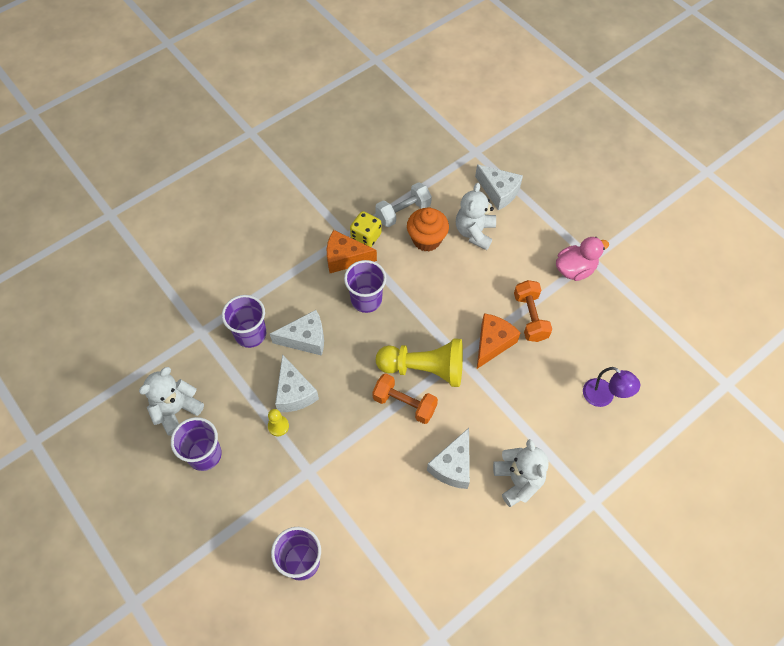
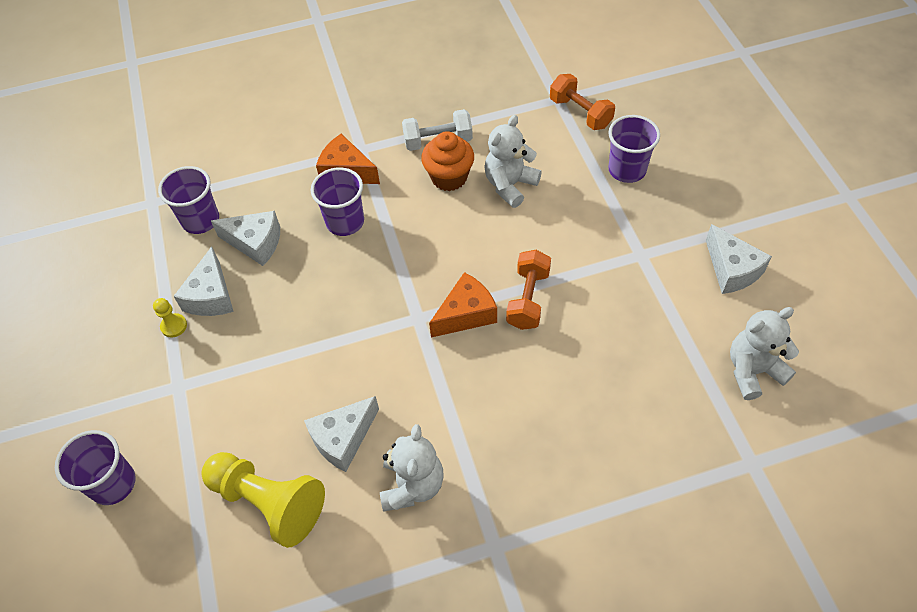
camera: 25 degrees right, 5 degrees down
(176, 410) = (80, 274): white teddy bear -> white teddy bear (753, 371)
(204, 454) = (81, 330): purple cup -> purple cup (627, 170)
(366, 237) = (382, 155): yellow dice -> none
(404, 404) = (325, 349): orange dumbbell -> orange dumbbell (580, 113)
(424, 369) = (369, 317): yellow pawn -> yellow pawn (268, 502)
(499, 192) = (563, 149): white cheese -> white cheese (731, 270)
(575, 269) = (613, 261): pink duck -> none
(604, 397) = (574, 423): purple lamp -> none

